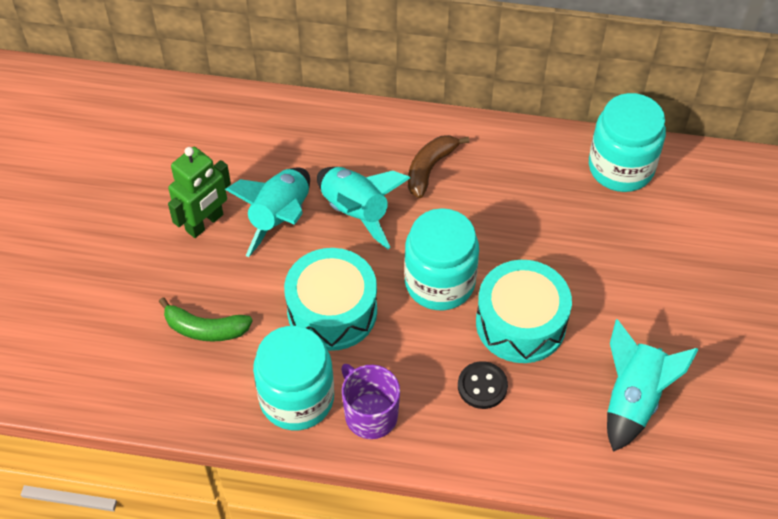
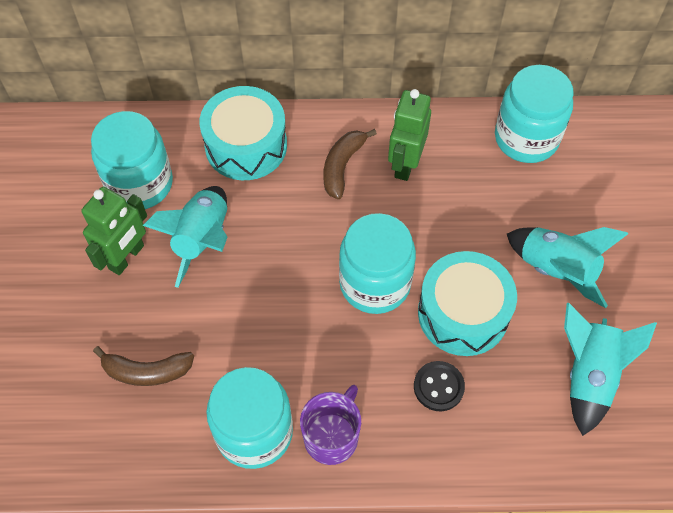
camera: 10 degrees left, 5 degrees up
(205, 329) = (147, 371): green banana -> brown banana
(229, 157) = (140, 184): none -> turquoise jar
(332, 311) = (273, 331): turquoise drum -> turquoise drum (246, 145)
(356, 211) = (277, 222): turquoise rocket -> turquoise rocket (556, 270)
(370, 414) = (332, 436): purple mug -> purple mug turned 75 degrees clockwise
(493, 175) = (405, 164): none -> green robot

